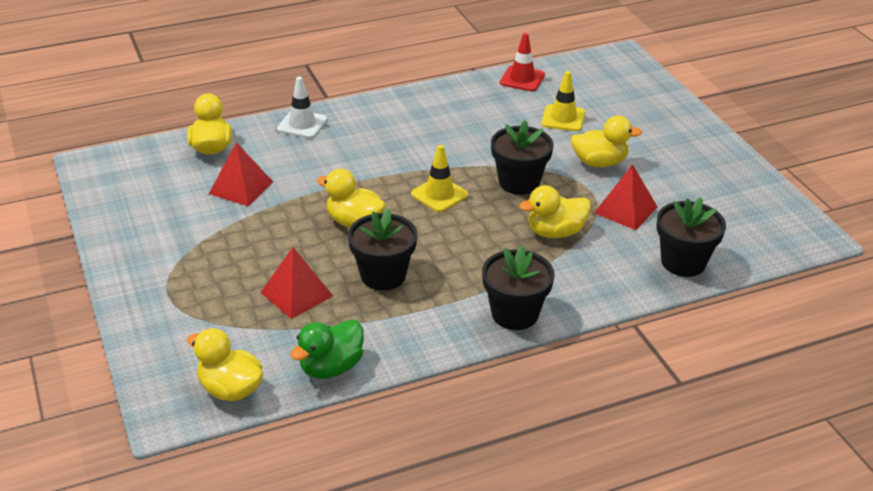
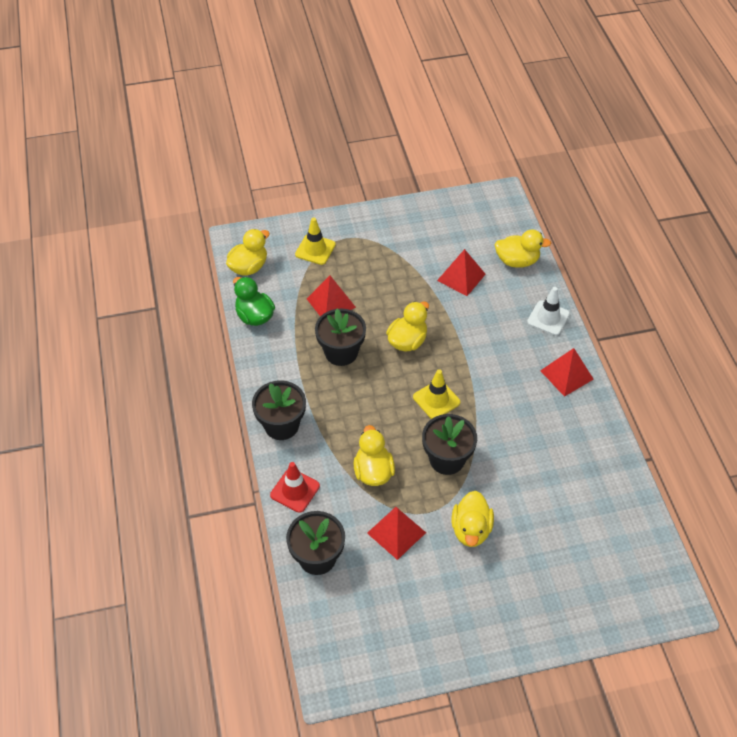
camera: 100 degrees right, 15 degrees up
(382, 111) = (566, 375): none -> red pyramid
(522, 79) = (625, 495): red traffic cone -> red traffic cone (295, 490)
(563, 118) = (549, 516): yellow traffic cone -> yellow traffic cone (315, 249)

